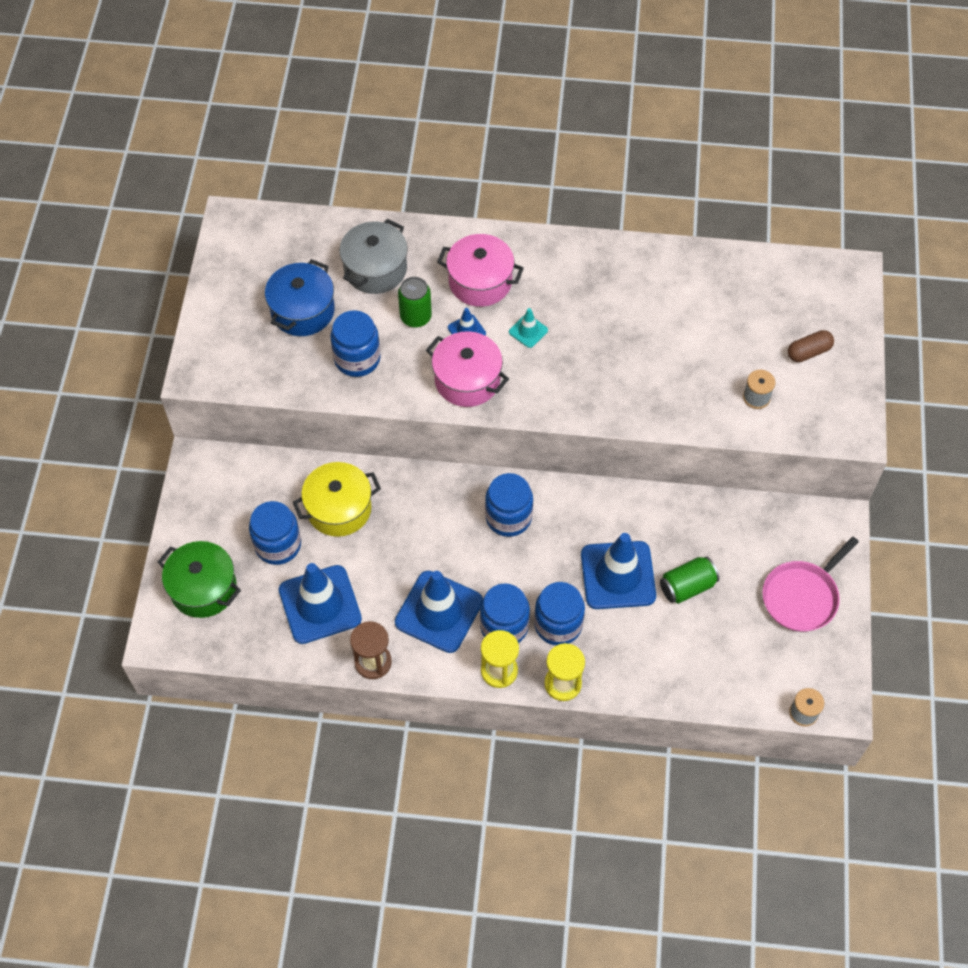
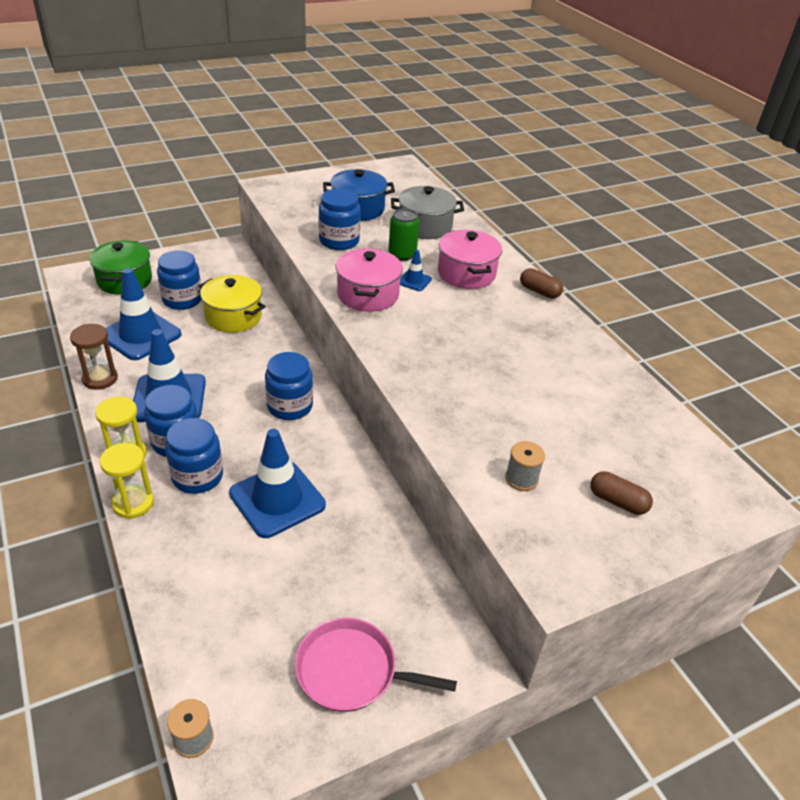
camera: 55 degrees right, 20 degrees down
(528, 331) = (446, 311): turquoise traffic cone -> none
(542, 241) = (539, 291): none -> brown capsule
(687, 586) = (298, 558): green can -> none

